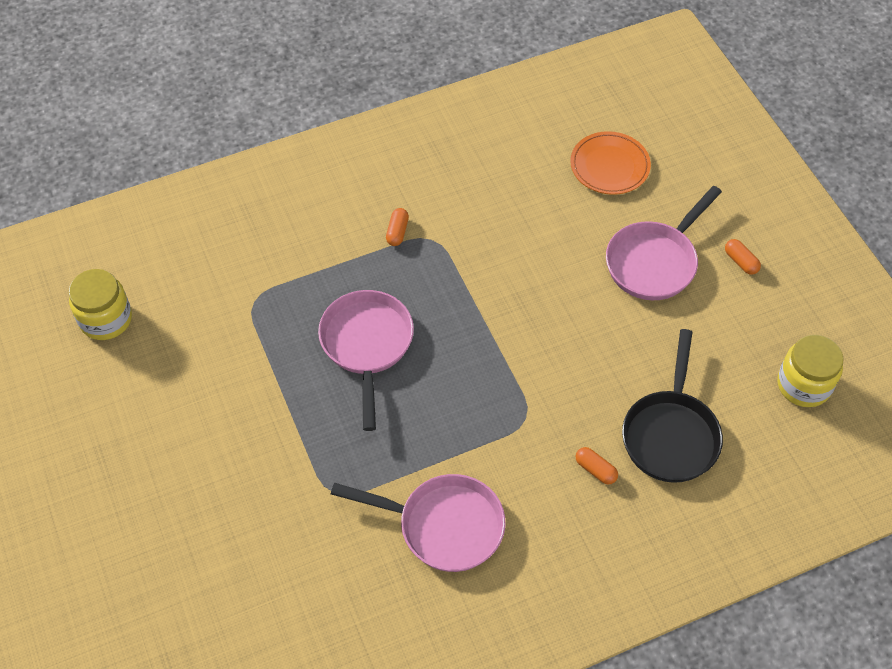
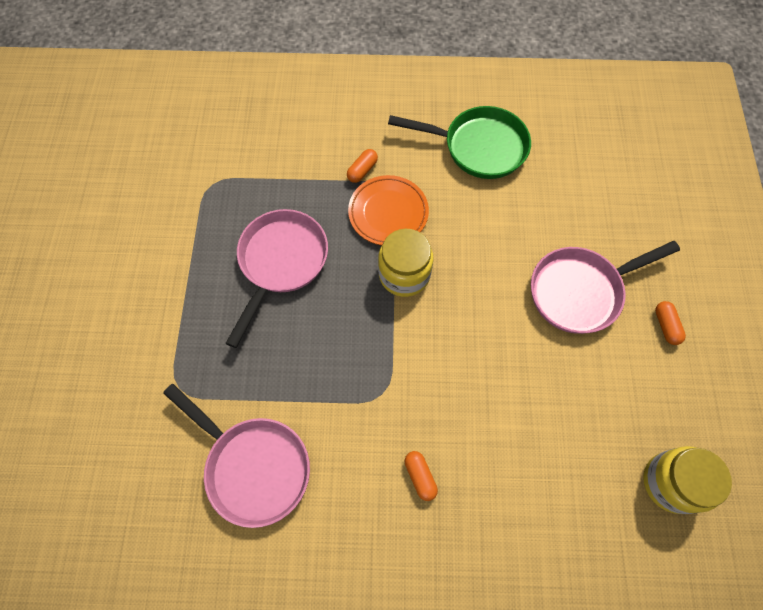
camera: 25 degrees right, 10 degrees up
(106, 319) = (90, 152): yellow jar -> yellow jar (404, 274)
(497, 169) = (479, 147): none -> green pan
(609, 166) = (582, 183): orange plate -> orange plate (388, 213)
(670, 434) = (510, 474): black pan -> none

